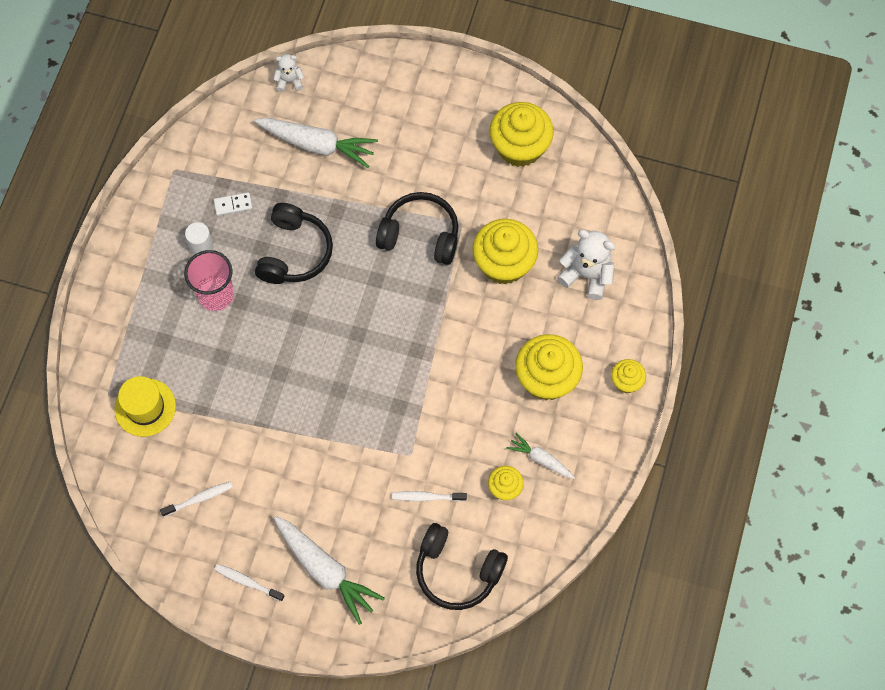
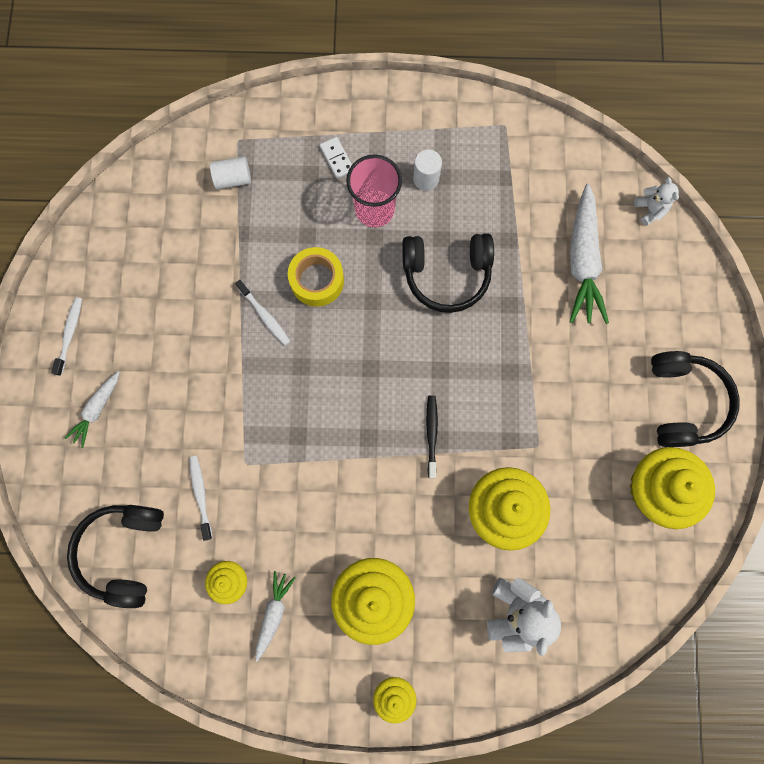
camera: 75 degrees right, 10 degrees up
(145, 407) = (233, 179): yellow hat -> white cylinder
(199, 499) = (148, 260): white toothbrush -> white toothbrush (265, 316)
(233, 205) = (483, 196): white domino -> white domino (337, 158)
(265, 358) = (317, 280): none -> yellow tape
(325, 570) = (97, 409): white carrot -> white carrot, size x0.55
(420, 235) = (508, 404): black headphones -> black headphones (683, 402)
(428, 300) = (431, 434): none -> black toothbrush

